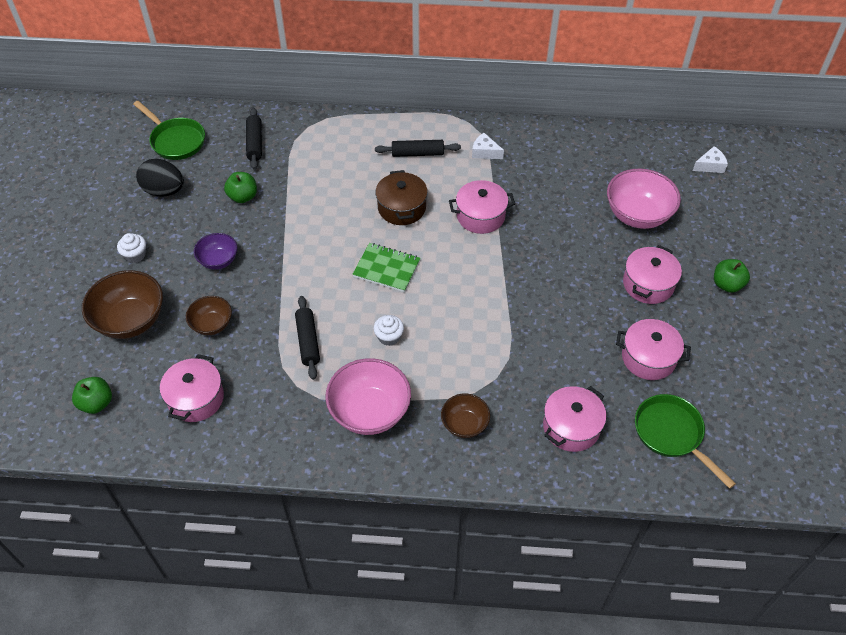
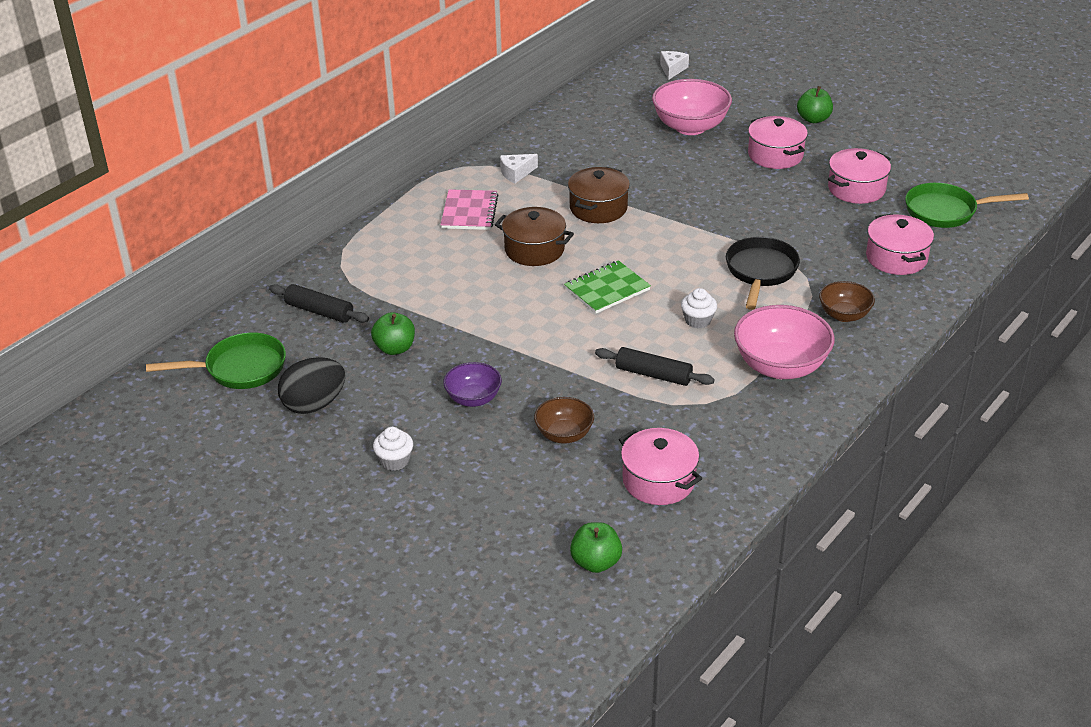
camera: 55 degrees left, 15 degrees down
(130, 320) = (495, 496): brown bowl -> none
(417, 153) = (469, 212): black rolling pin -> pink notebook
(479, 346) = (760, 272): none -> black pan
(480, 216) = (598, 208): pink pot -> brown pot

